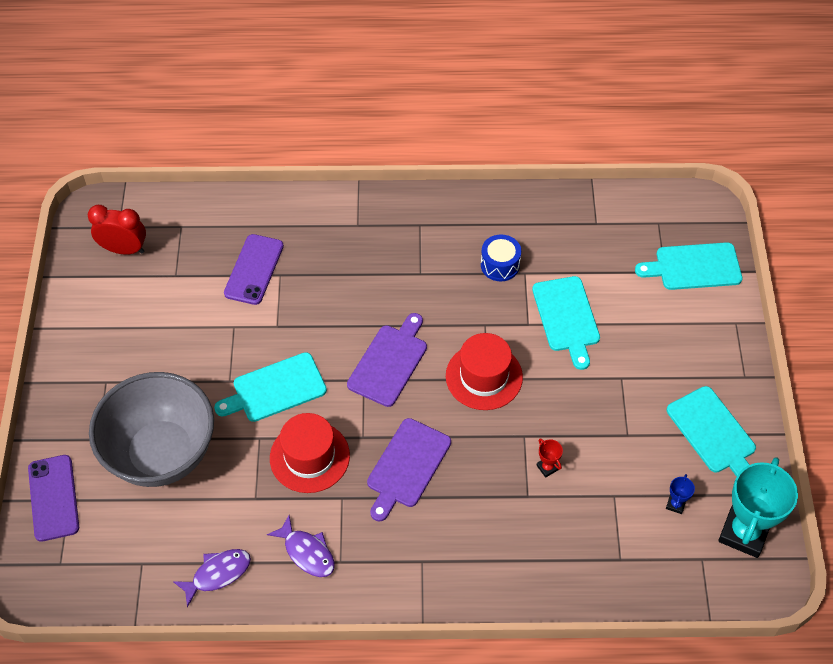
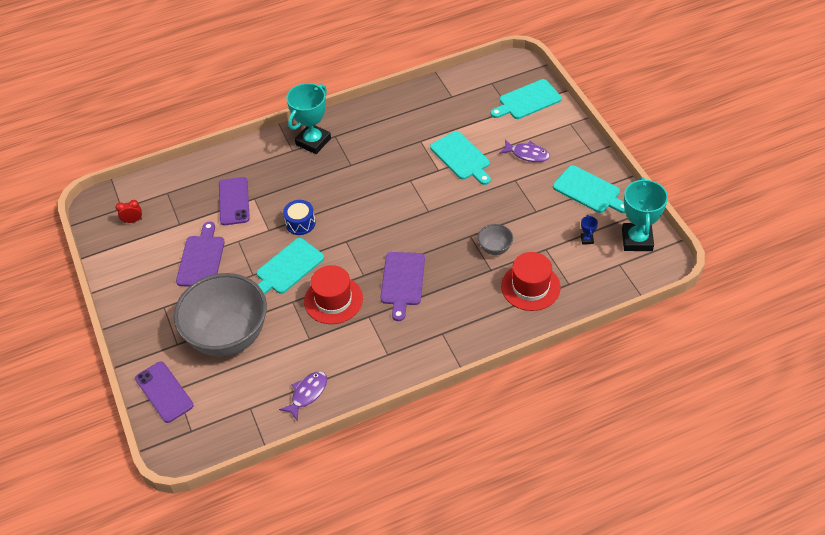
camera: 20 degrees left, 5 degrees down
(124, 249) = (133, 220): red clock -> red clock, size x0.58
(307, 552) = (362, 357): purple fish -> purple fish (527, 154)
(389, 222) = (313, 141): none -> turquoise trophy
(389, 362) = (357, 224): purple cutting board -> purple cutting board (201, 259)
(484, 376) = (425, 210): red hat -> red hat (530, 287)
(500, 265) = (401, 142): blue drum -> blue drum (300, 223)
(547, 467) = (495, 248): red trophy -> grey bowl

